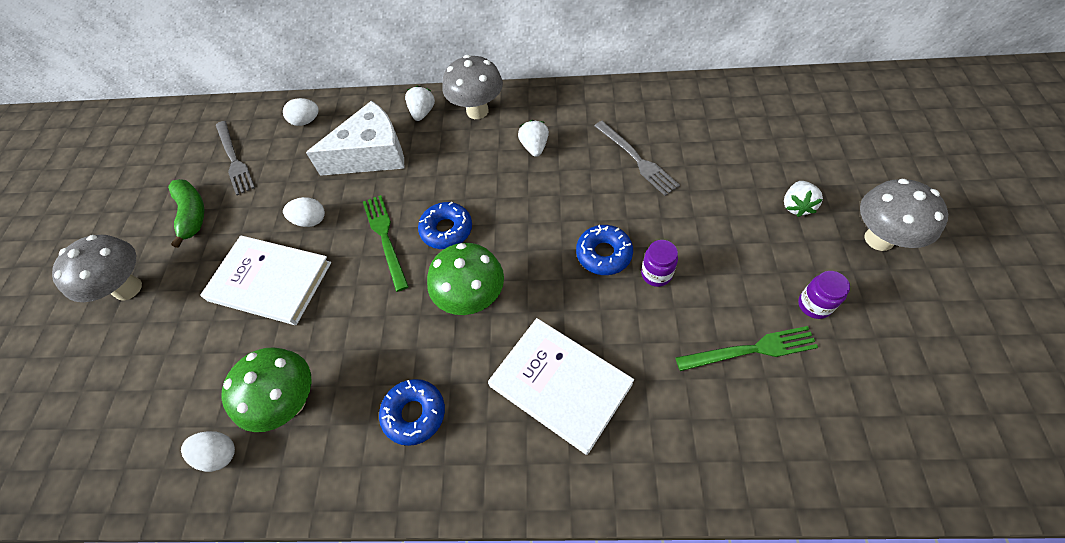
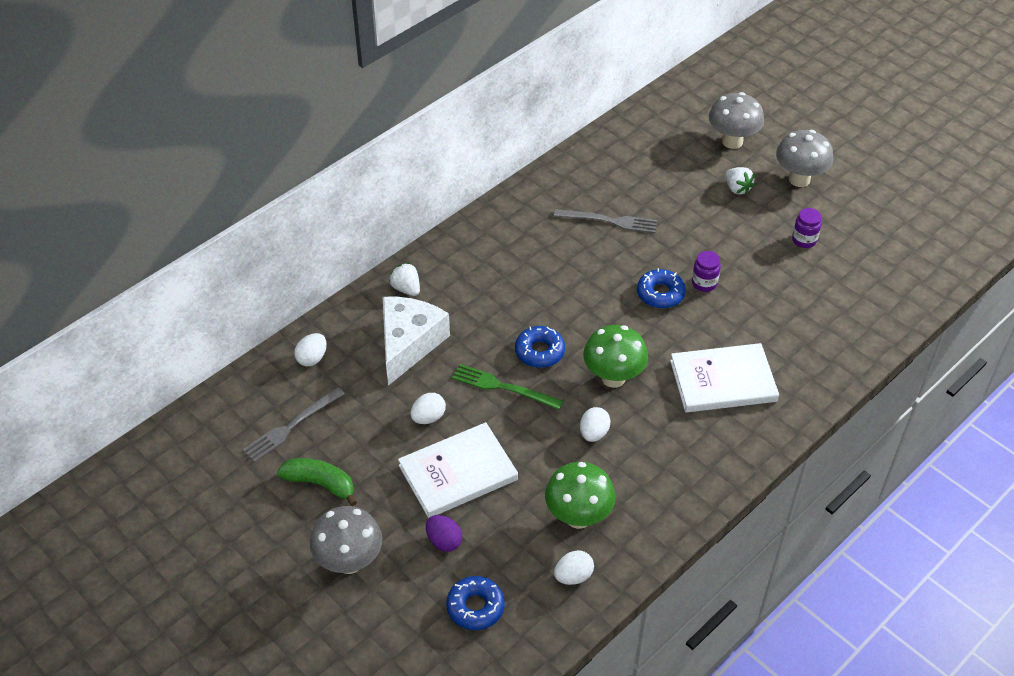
camera: 50 degrees left, 10 degrees down
(191, 329) = (444, 541): none -> purple egg
(234, 159) = (291, 426): grey fork -> grey fork turned 120 degrees clockwise
(396, 336) = (594, 433): none -> white egg
(414, 414) = (661, 460): blue donut -> blue donut (475, 607)
(477, 111) = (450, 260): grey mushroom -> grey mushroom (732, 141)
(534, 147) = (528, 258): white strawberry -> none
(751, 350) = (798, 287): green fork -> none

